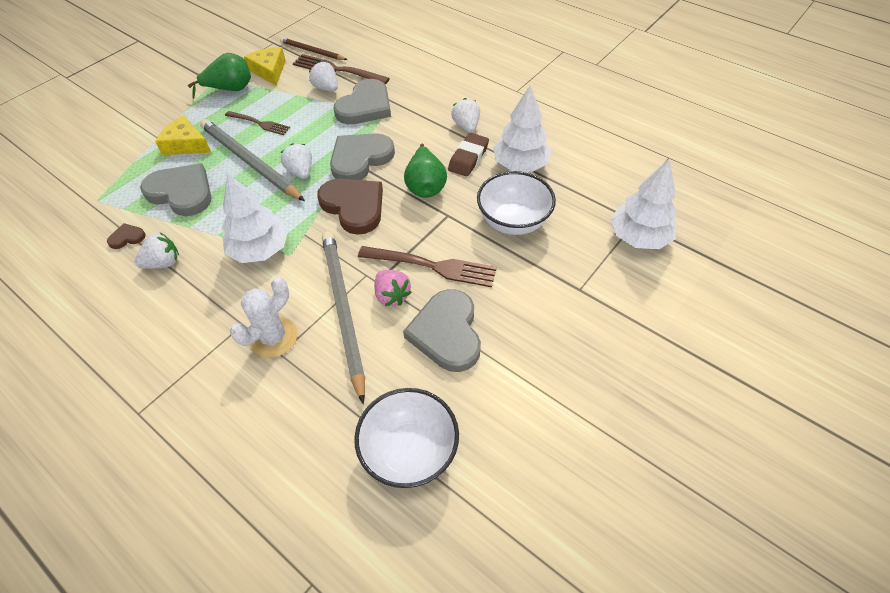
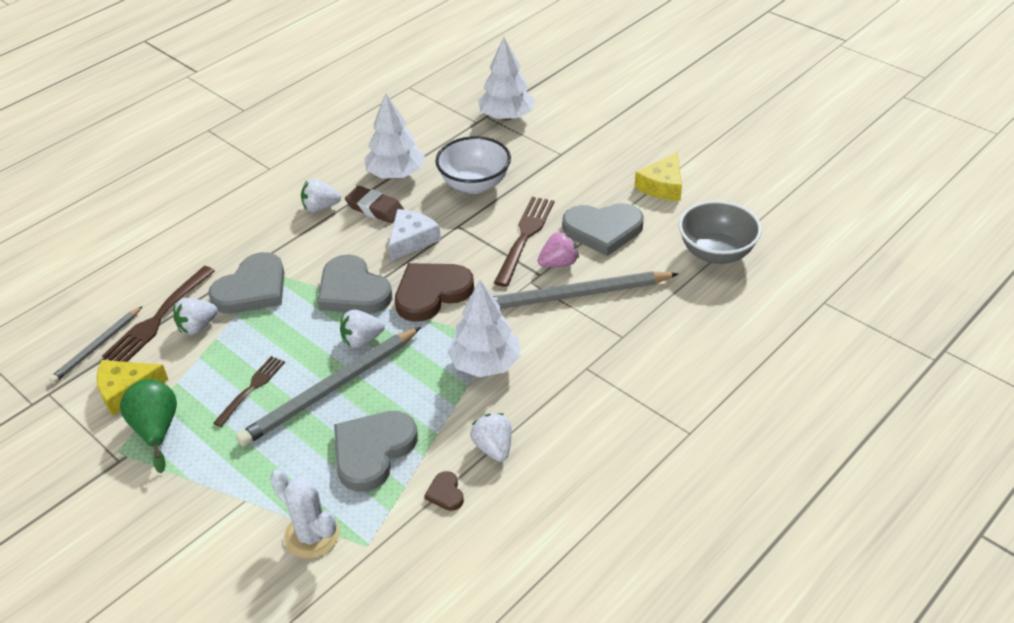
camera: 85 degrees left, 10 degrees down
(186, 144) = (272, 463): yellow cheese -> yellow cheese (662, 186)
(273, 337) = (603, 342): white cactus -> white cactus (312, 535)
(312, 51) = (97, 347): brown pencil -> grey pencil
(365, 106) = (252, 289): grey heart -> grey heart turned 90 degrees clockwise
(409, 451) = (716, 253): white bowl -> grey bowl
(425, 186) = (411, 240): green pear -> white cheese

